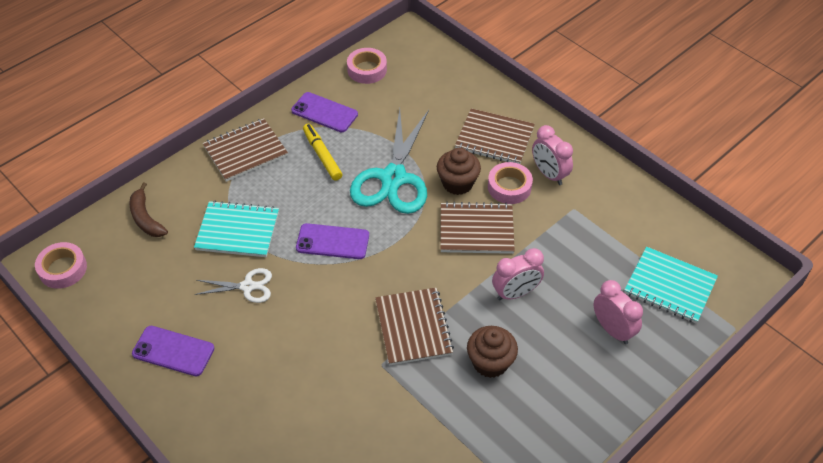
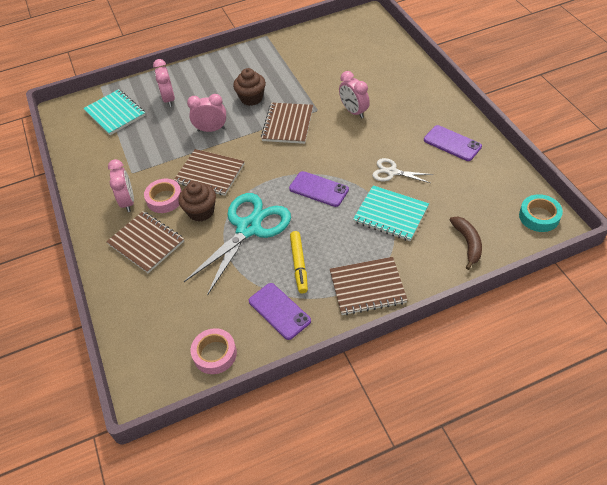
camera: 155 degrees left, 0 degrees up
(63, 269) = (539, 216): pink tape -> turquoise tape
(326, 374) = (354, 111): none -> pink clock

